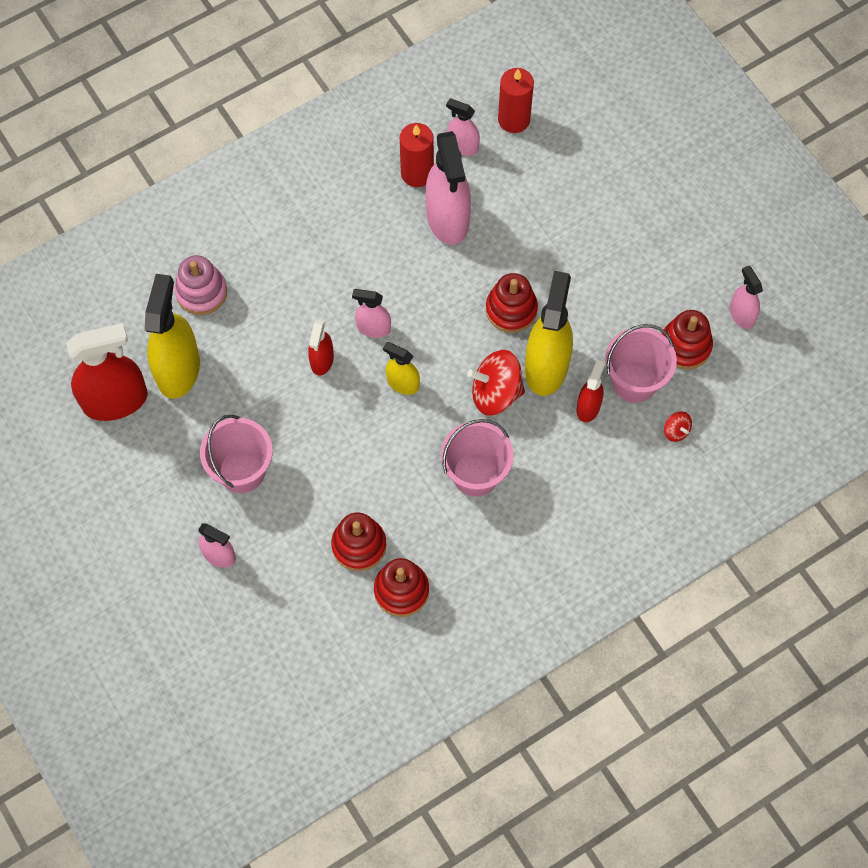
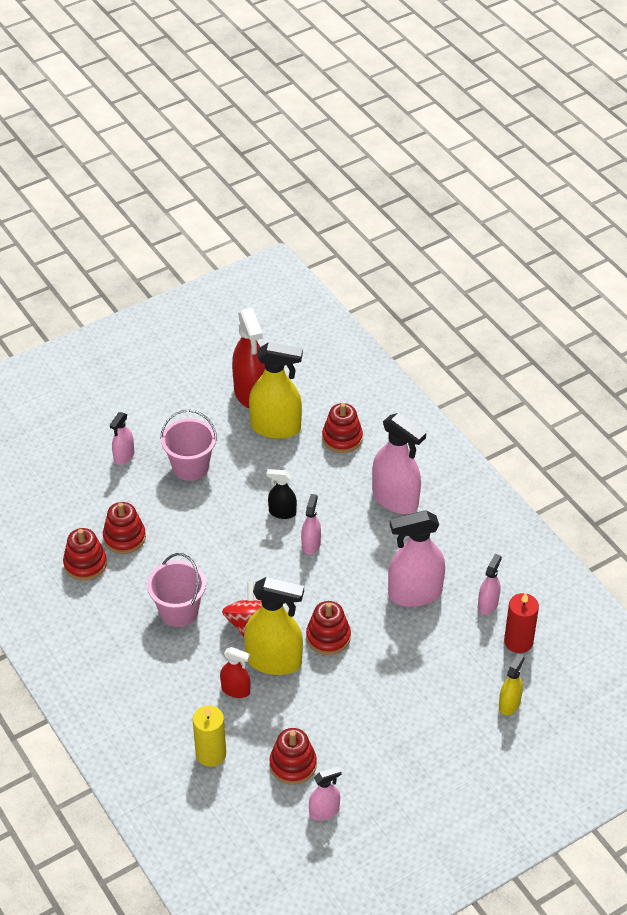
camera: 90 degrees right, 20 degrees down
(201, 292) = (342, 438): pink stacking toy -> red stacking toy
(304, 235) = (395, 499): none -> pink spray bottle
(322, 360) = (282, 512): red spray bottle -> black spray bottle
(402, 383) = (261, 564): yellow spray bottle -> yellow spray bottle (509, 704)
(417, 173) = (458, 572): red candle -> none
(634, 381) = (259, 725): pink bucket -> none
(676, 431) = (211, 754): red spinning top -> yellow candle

